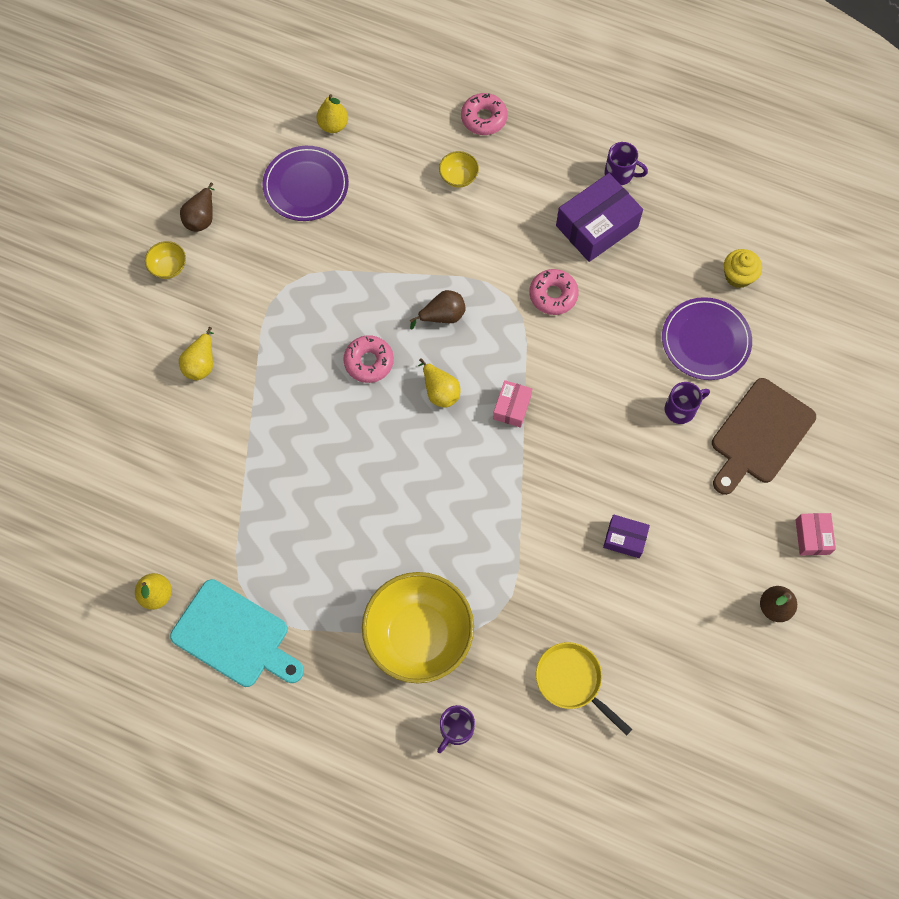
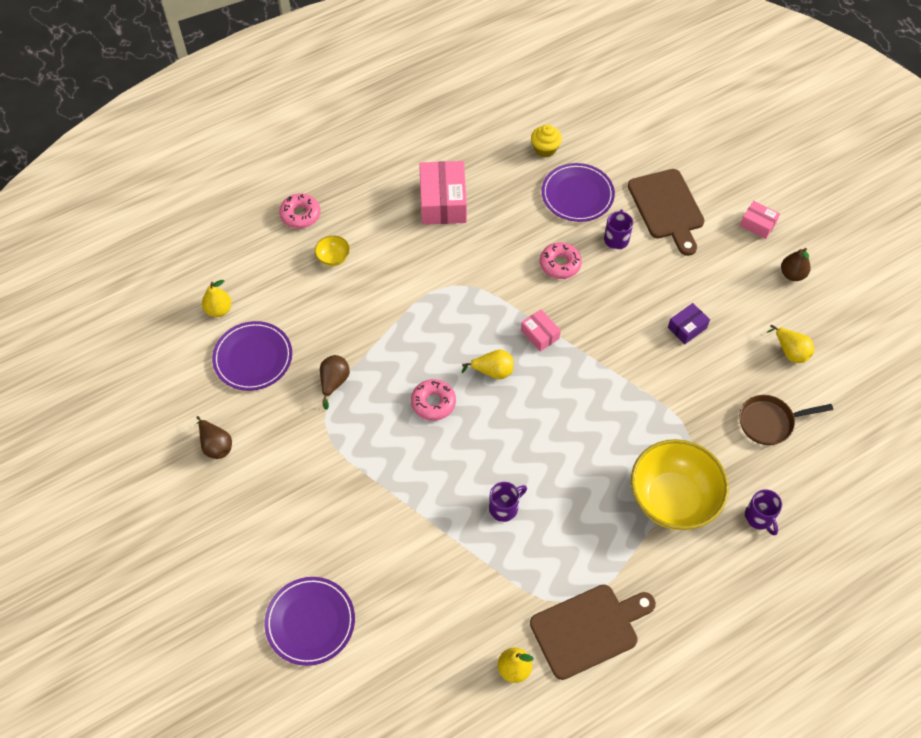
camera: 55 degrees left, 10 degrees down
(92, 402) = (310, 622): none -> purple plate
(169, 267) = (238, 494): yellow bowl -> none
(201, 363) = (342, 519): yellow pear -> yellow pear (790, 352)
(235, 636) = (588, 629): turquoise cutting board -> brown cutting board
(442, 316) = (435, 334): brown pear -> brown pear (334, 382)
(553, 295) = (474, 258): pink donut -> pink donut (560, 264)
(572, 681) = (769, 422): yellow pan -> brown pan
(596, 226) = (443, 202): purple box -> pink box
(620, 174) = (415, 165): purple mug -> purple mug (504, 508)

